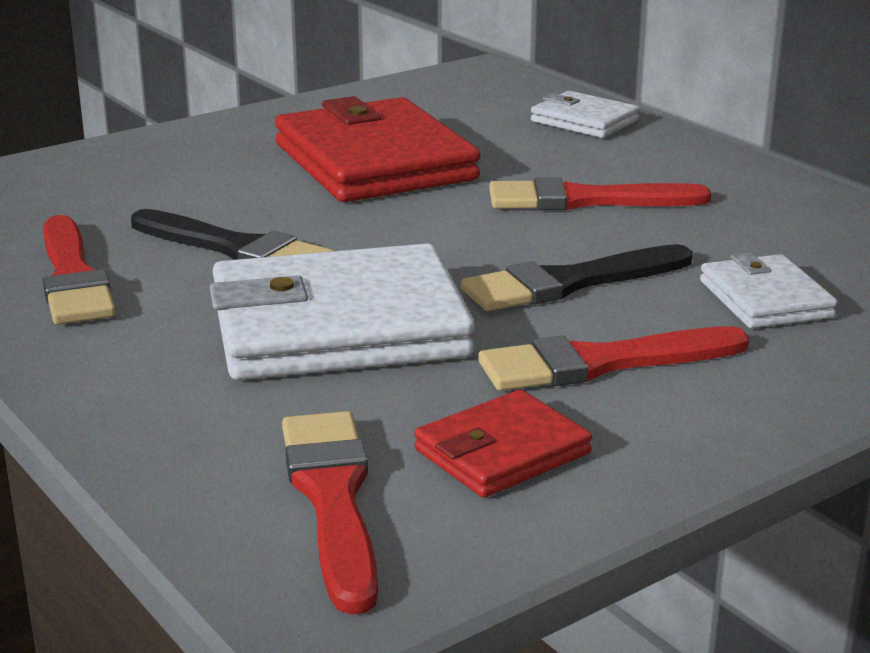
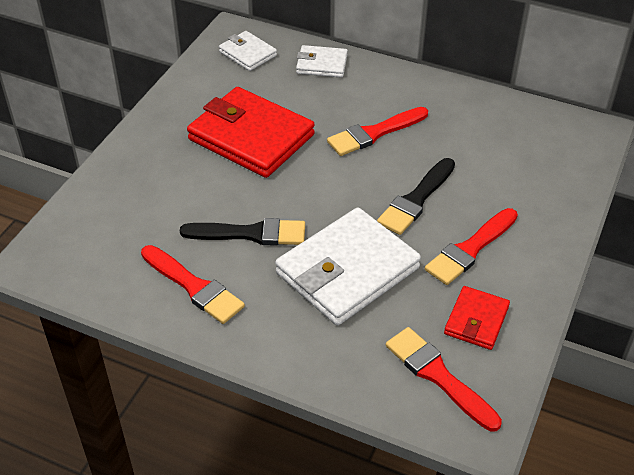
camera: 30 degrees left, 20 degrees up
(765, 299) = (500, 179): white wallet -> white wallet (247, 54)

